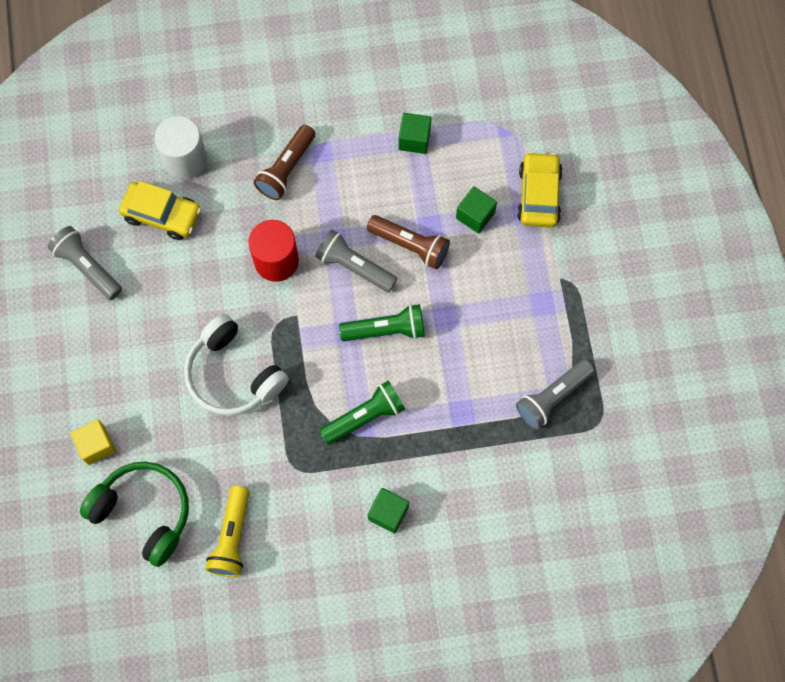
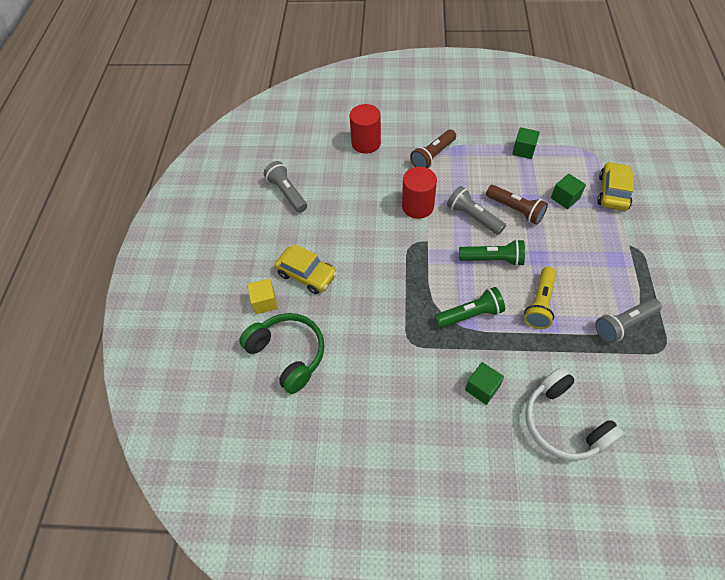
camera: 15 degrees right, 15 degrees down
(162, 215) = (344, 170): yellow car -> yellow car (307, 275)
(185, 160) = (366, 143): white cylinder -> red cylinder
(232, 537) = (352, 384): yellow flashlight -> yellow flashlight (539, 304)
(233, 375) = (374, 271): white headphones -> white headphones (563, 423)

